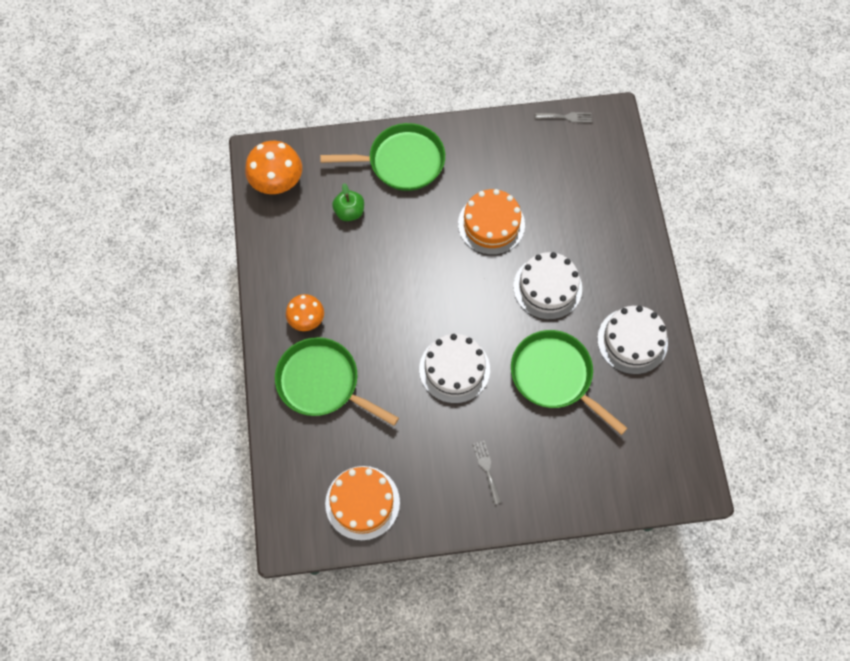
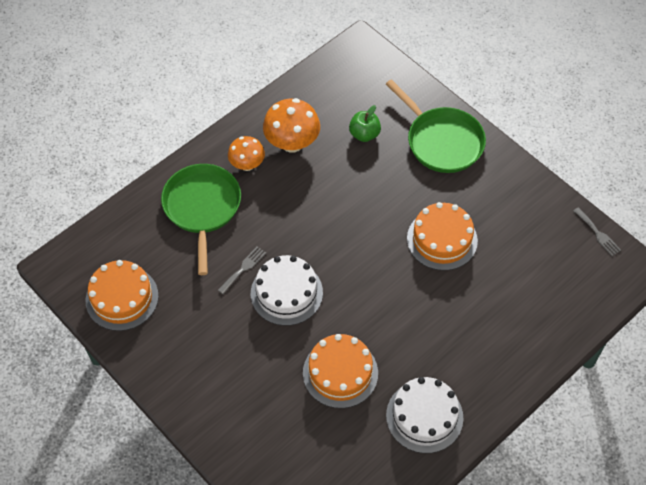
camera: 55 degrees right, 10 degrees down
(277, 182) = (348, 72): orange mushroom -> orange mushroom (292, 143)
(487, 469) = (216, 371): grey fork -> grey fork (243, 268)
(547, 287) = (419, 318): white cake -> none
(554, 376) = (340, 373): green pan -> orange cake

